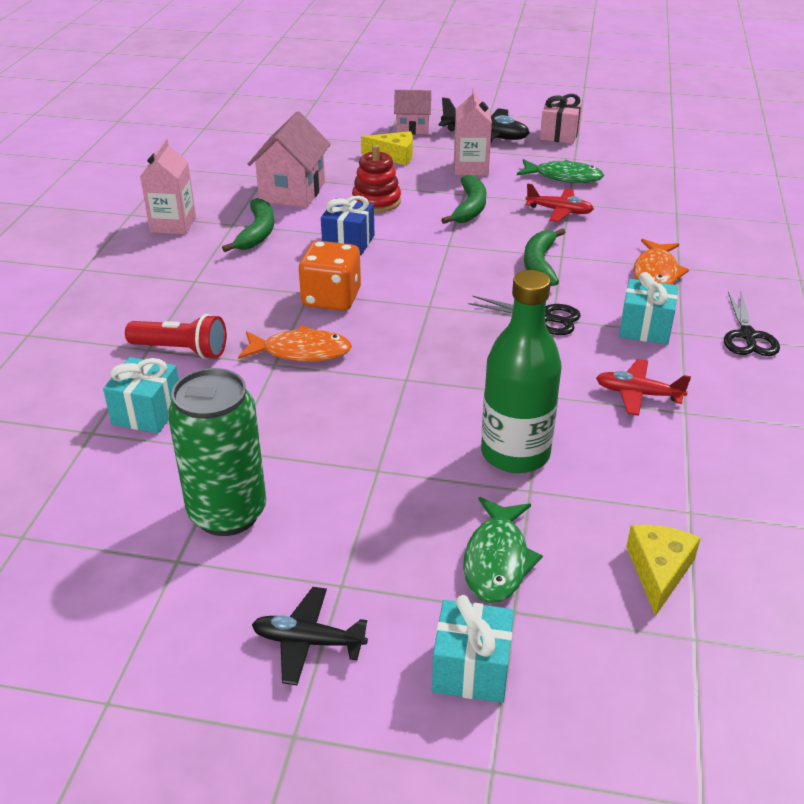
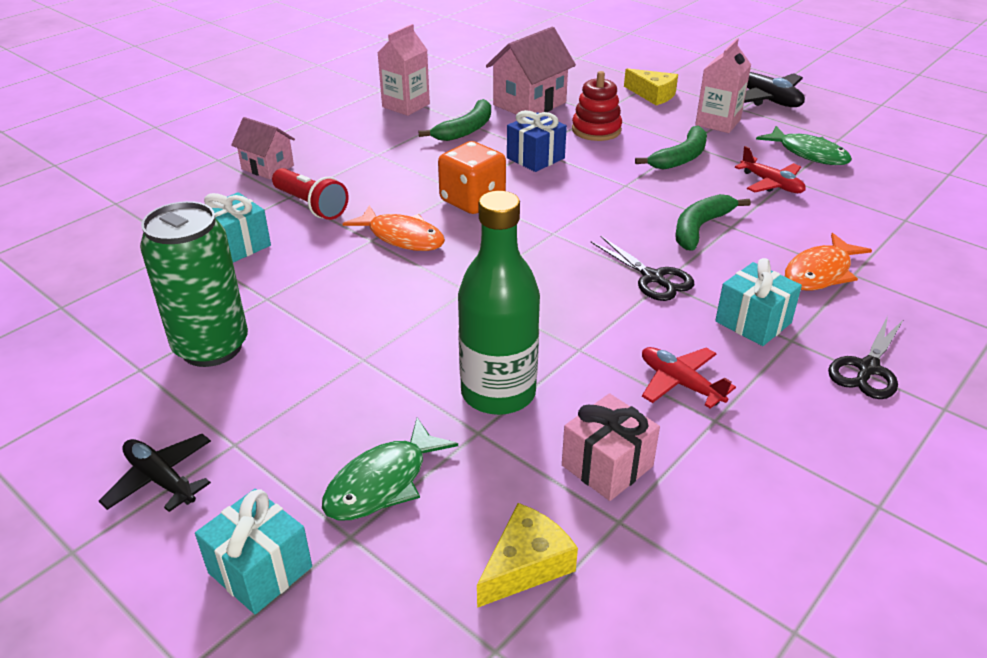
camera: 30 degrees right, 0 degrees up
(412, 128) = (695, 75): pink house -> pink house (268, 167)
(559, 135) = (843, 113): pink gift -> pink gift (607, 465)

